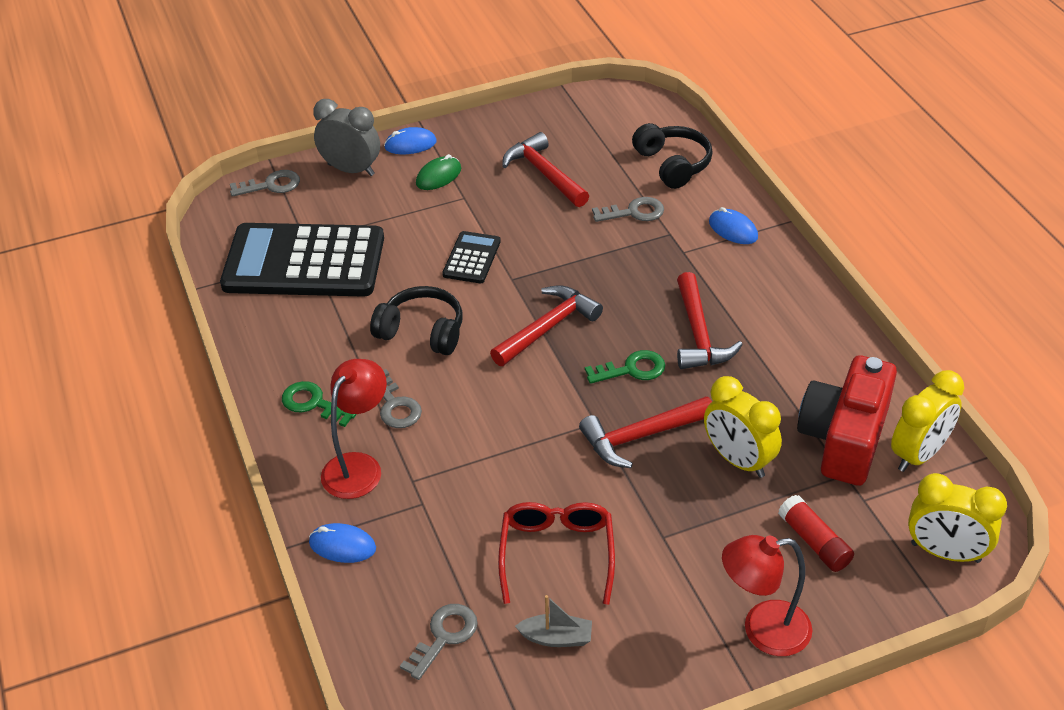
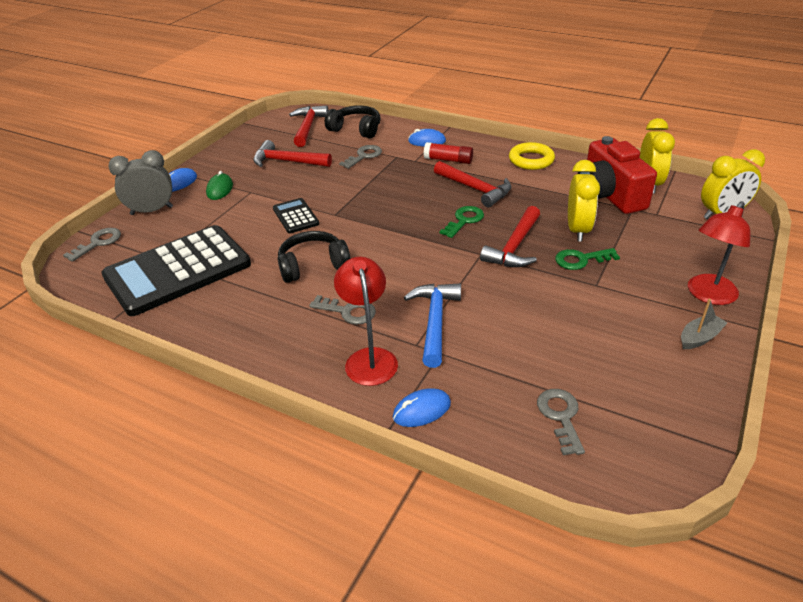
camera: 40 degrees left, 5 degrees down
(313, 403) = (288, 342): green key -> green key (581, 260)
(456, 469) = (435, 322): none -> blue hammer
(548, 328) = (389, 226): red hammer -> red hammer (308, 127)
(556, 638) = (621, 370): grey boat -> grey boat (699, 338)
(557, 553) = (556, 327): red glasses -> none
(738, 460) = (577, 230): yellow clock -> yellow clock turned 90 degrees counterclockwise
(814, 542) = (665, 243): red glue stick -> red glue stick (448, 160)
(821, 331) = (531, 160): none -> yellow ring

